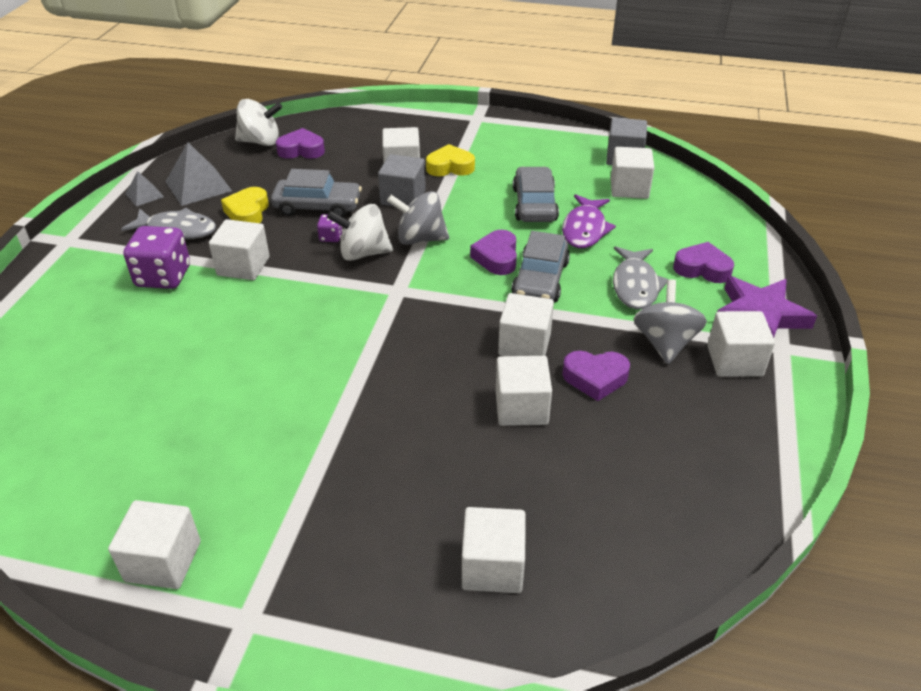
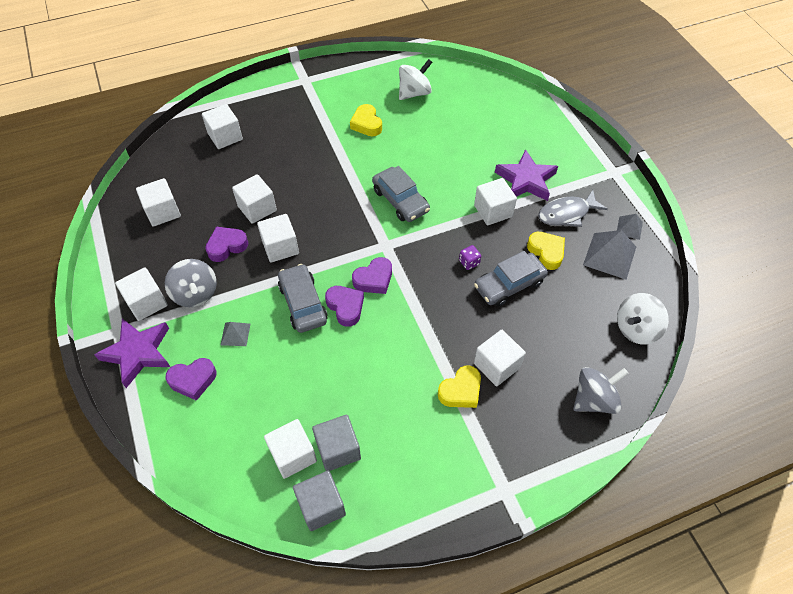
camera: 145 degrees right, 15 degrees up
(163, 277) = (526, 180): purple dice -> purple star
(163, 561) = (355, 79): white cube -> white cube (163, 212)
(247, 455) = (366, 124): none -> yellow heart
(301, 150) = (594, 338): purple heart -> purple heart (374, 279)
(363, 253) = (434, 261): white spinning top -> white spinning top (414, 93)
(403, 197) = (461, 330): grey cube -> grey cube (338, 449)
(420, 239) = (411, 295): grey spinning top -> grey spinning top (594, 399)
(534, 204) = (358, 382): grey car -> grey car (400, 200)
(585, 229) = (301, 374): purple fish -> none
(635, 286) = (235, 334): grey fish -> grey pyramid

